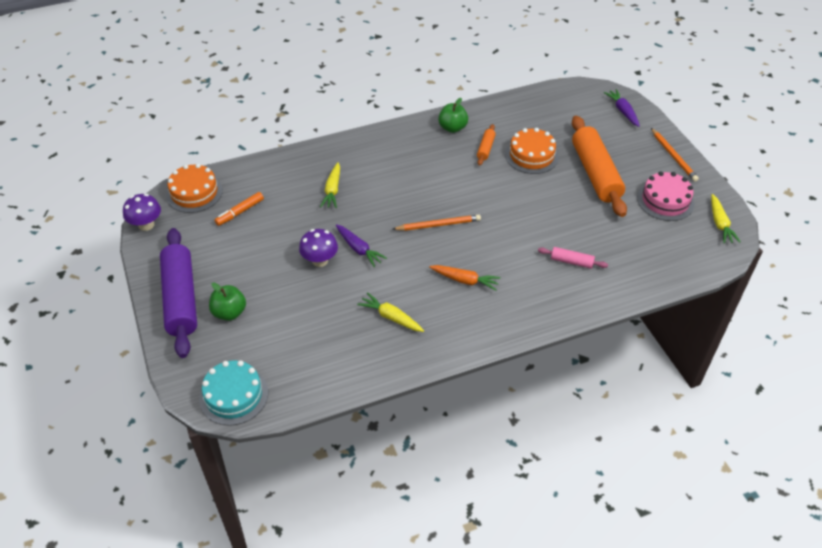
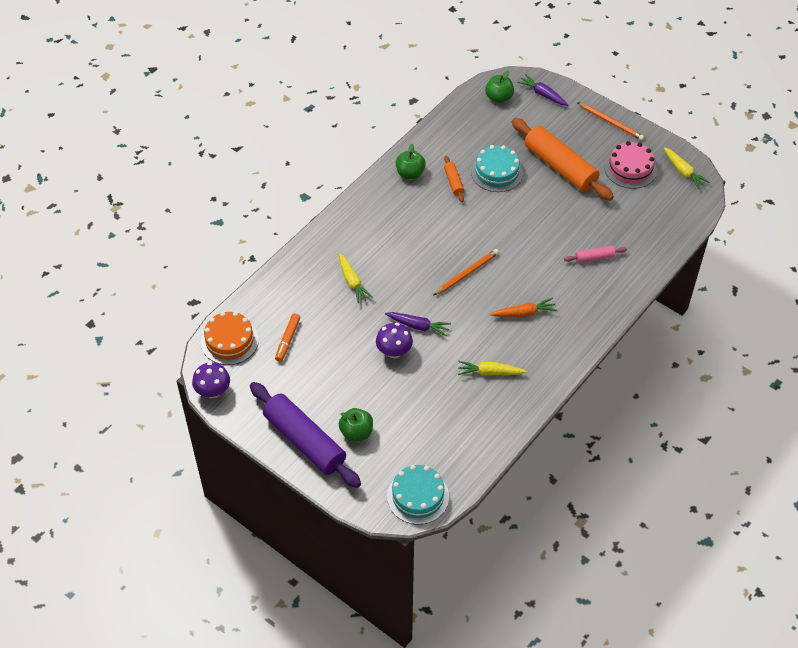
camera: 30 degrees left, 5 degrees up
(531, 155) = (497, 172): orange cake -> turquoise cake
(579, 100) = (499, 98): none -> green apple

